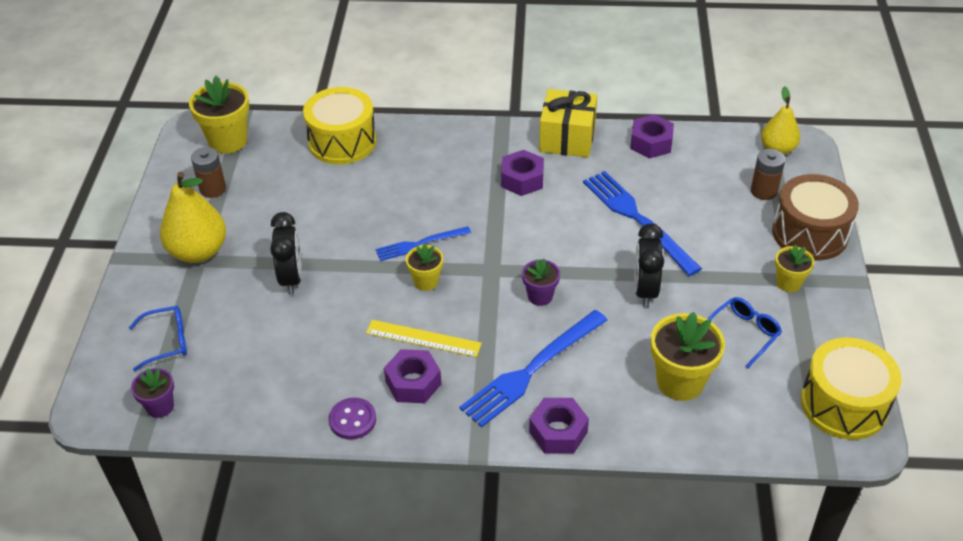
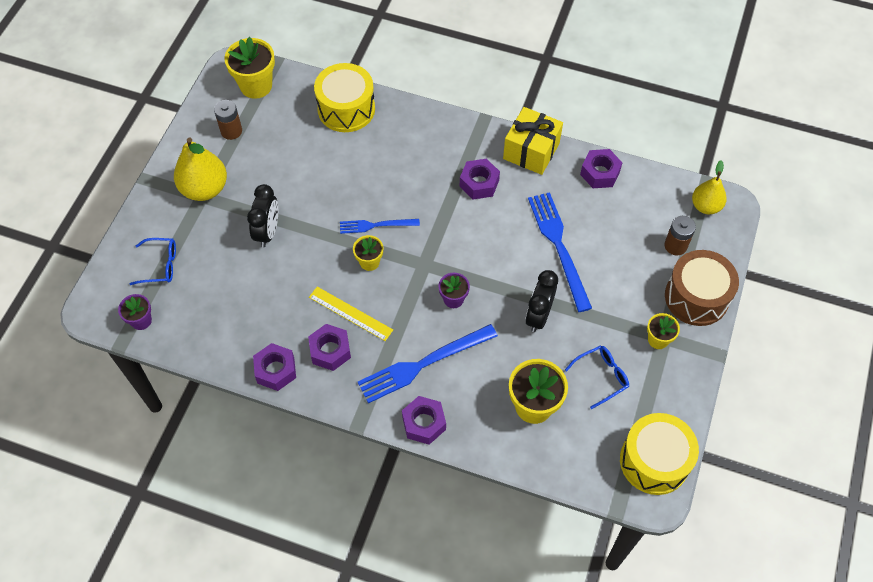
camera: 15 degrees right, 15 degrees up
(352, 420) = (276, 370): purple button -> purple nut

